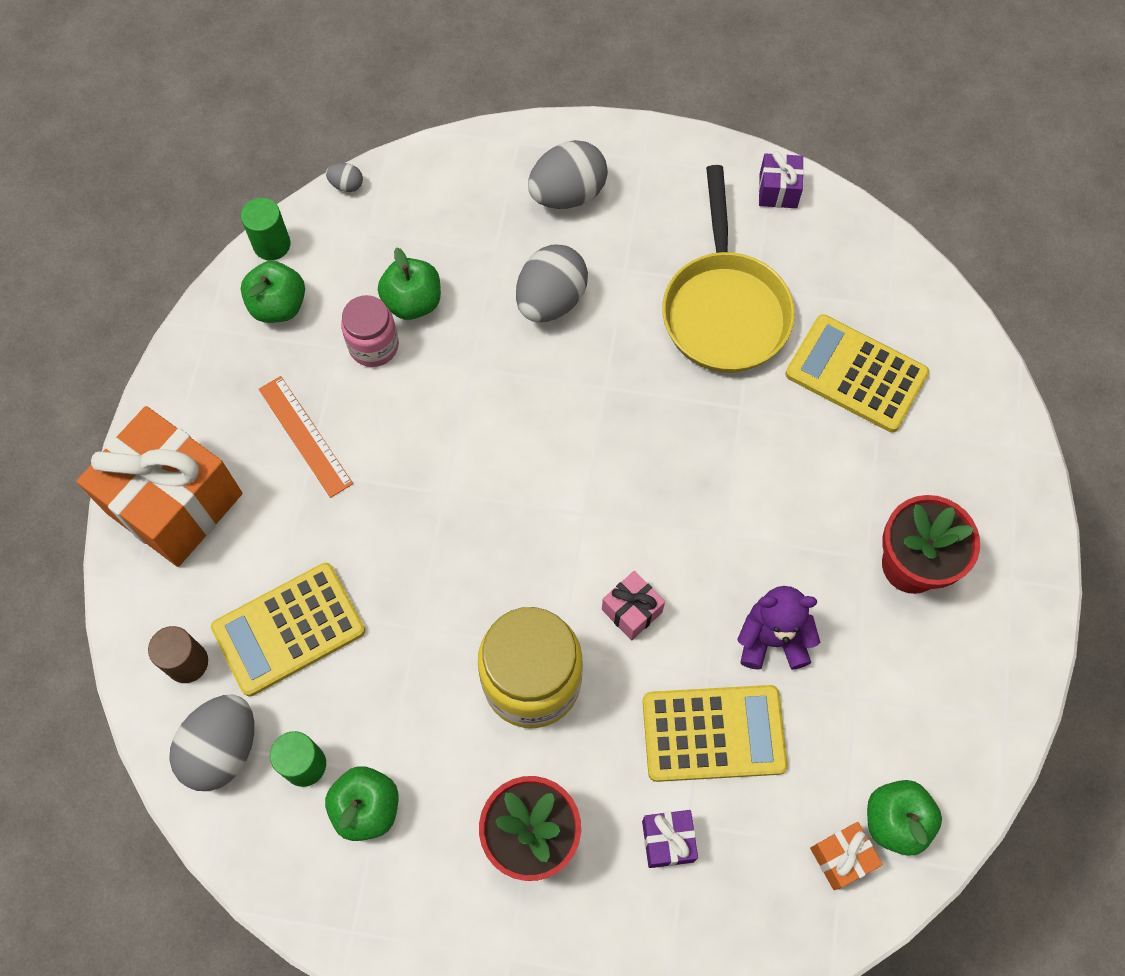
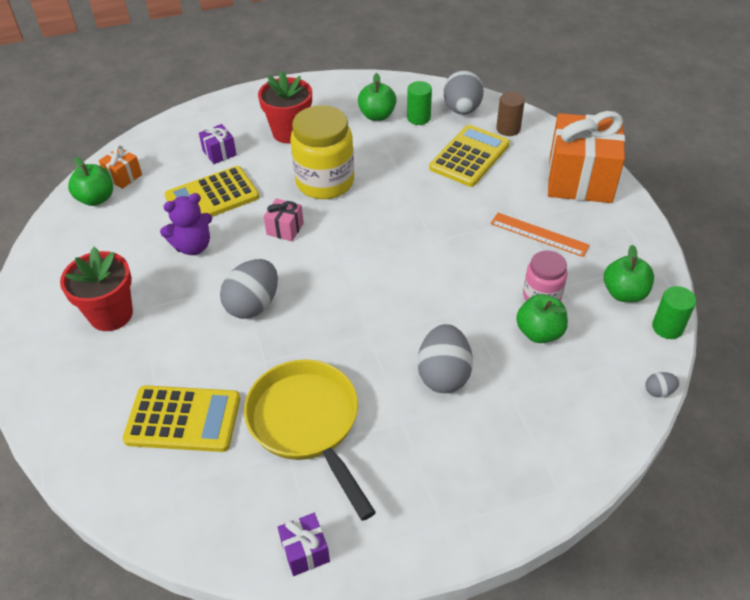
camera: 155 degrees right, 20 degrees down
(567, 194) = (486, 463): grey egg -> grey egg (253, 305)

